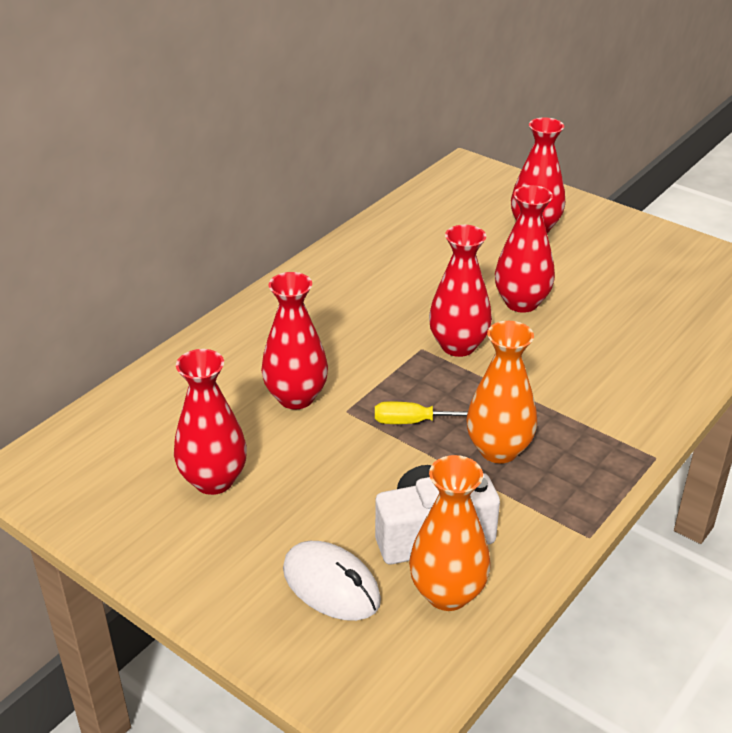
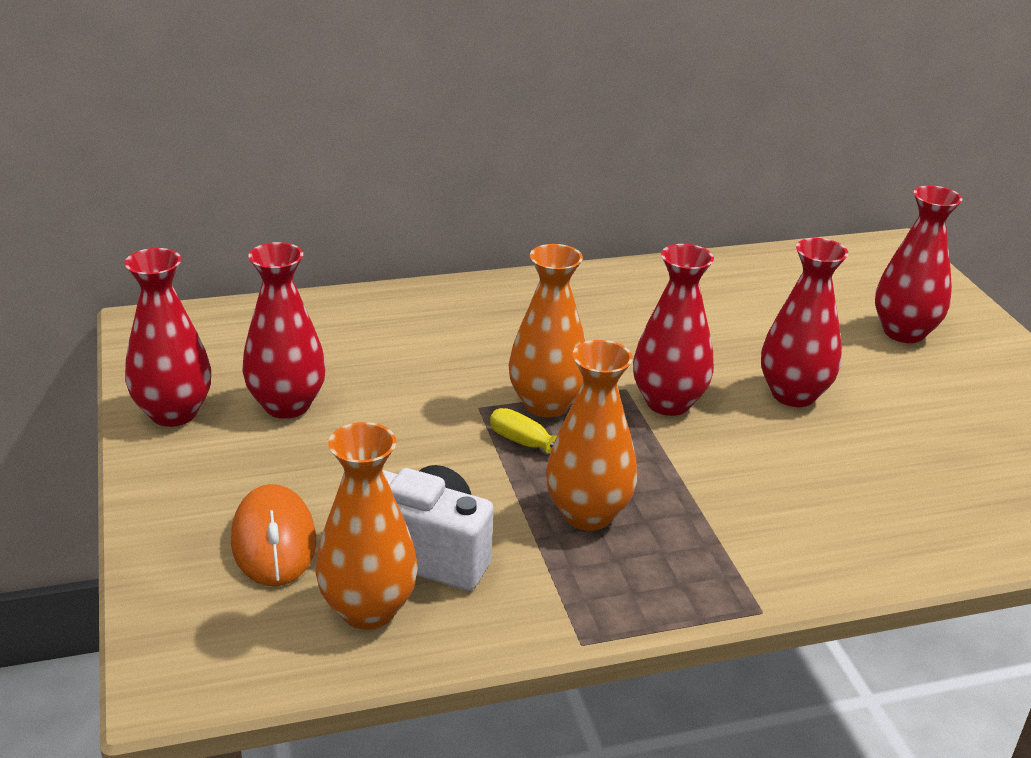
camera: 35 degrees right, 5 degrees down
(296, 397) = (446, 374): red vase -> red vase (173, 413)
(331, 585) = (274, 541): white mouse -> orange mouse
(387, 386) = (546, 404): none -> orange vase

